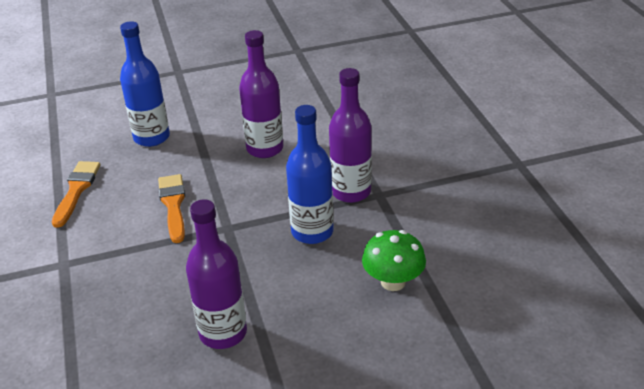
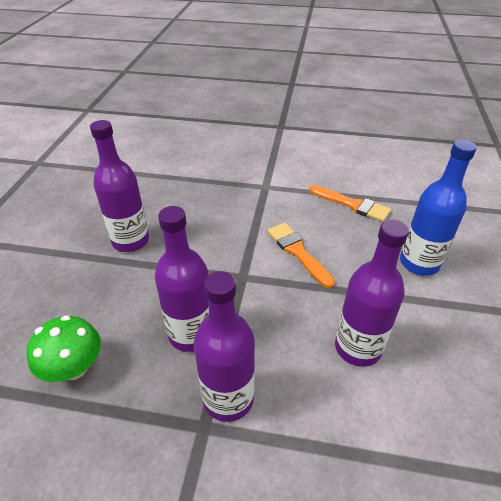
camera: 115 degrees right, 5 degrees up
(173, 205) = (298, 252): orange brush -> orange brush turned 135 degrees counterclockwise
(312, 232) = (191, 334): blue bottle -> purple bottle

